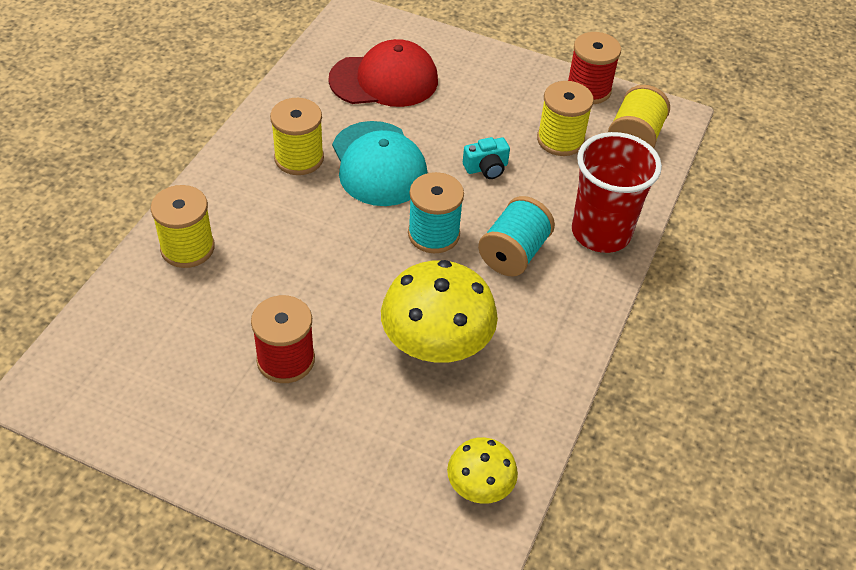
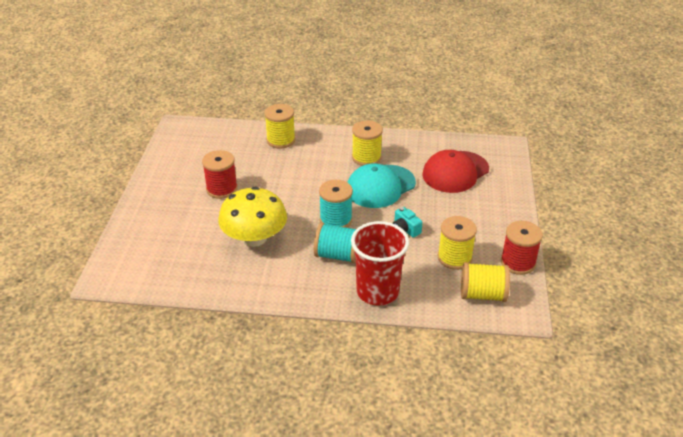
camera: 75 degrees right, 10 degrees down
(384, 80) = (455, 172): red cap -> red cap turned 75 degrees clockwise
(480, 485) = (163, 274): yellow mushroom -> none

